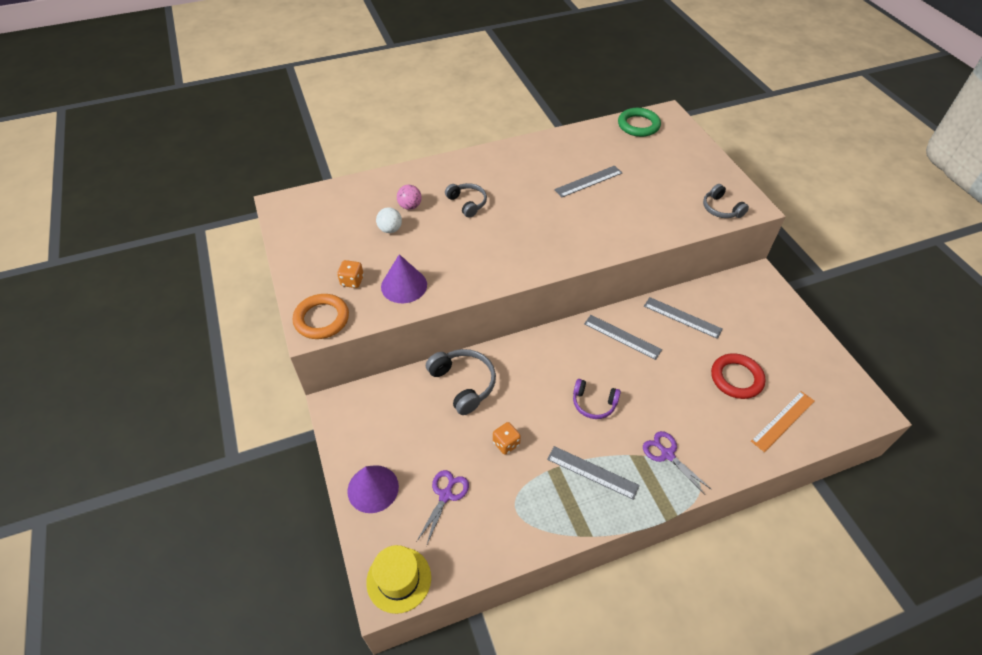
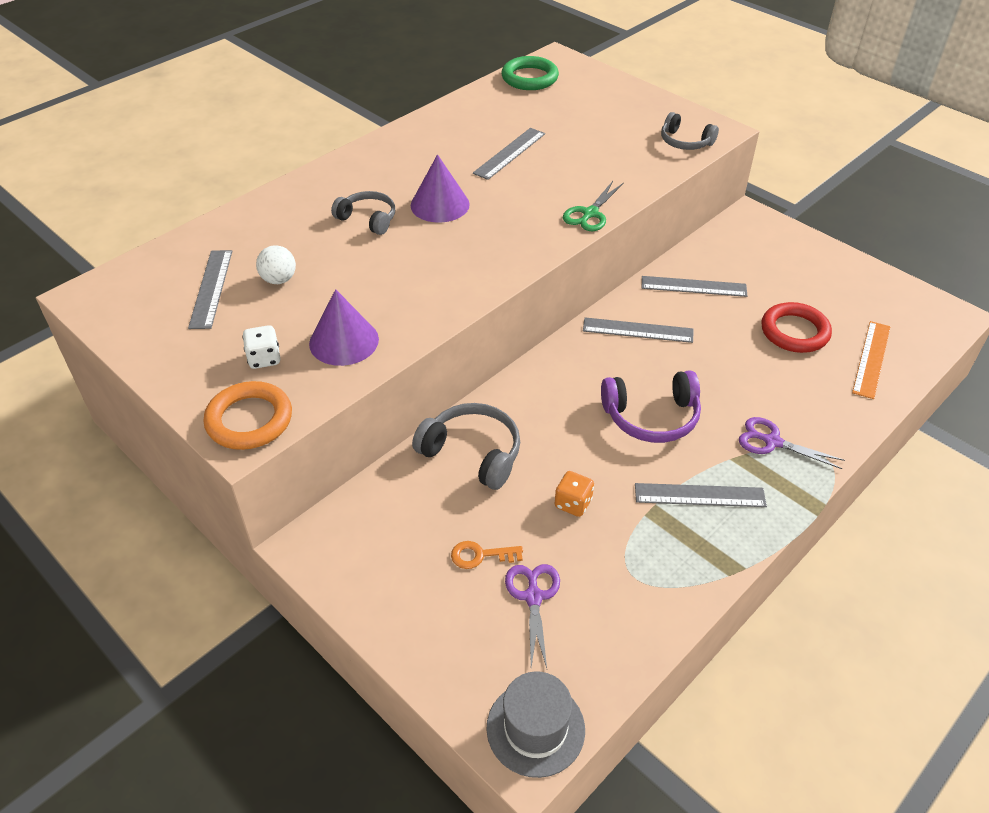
camera: 25 degrees left, 5 degrees down
(349, 222) = (211, 288): none -> grey ruler
(352, 281) = (264, 358): orange dice -> white dice
(373, 488) = (428, 629): purple cone -> purple cone (440, 204)
(399, 579) = (535, 728): yellow hat -> grey hat
(410, 206) = (289, 244): pink ball -> none
(429, 454) = (480, 555): none -> orange key
(594, 403) = (651, 416): purple headphones -> purple headphones, size x1.51
(615, 245) = (590, 214): none -> green scissors

